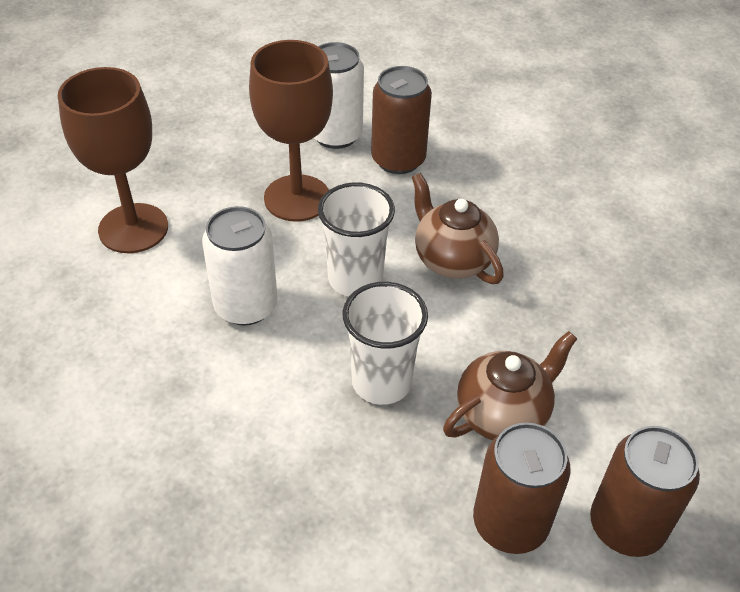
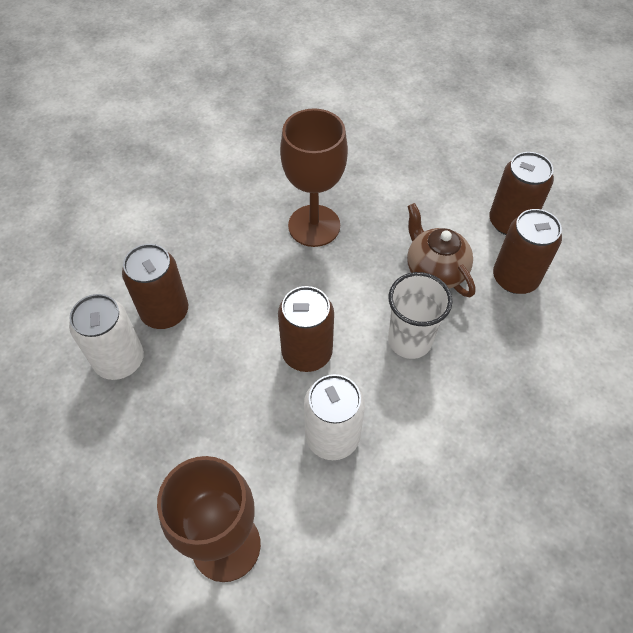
camera: 85 degrees left, 10 degrees up
(297, 198) = (203, 395): brown goblet -> brown goblet (314, 226)
(355, 279) = (307, 352): white cup -> brown can
(452, 260) = (290, 284): brown teapot -> none

